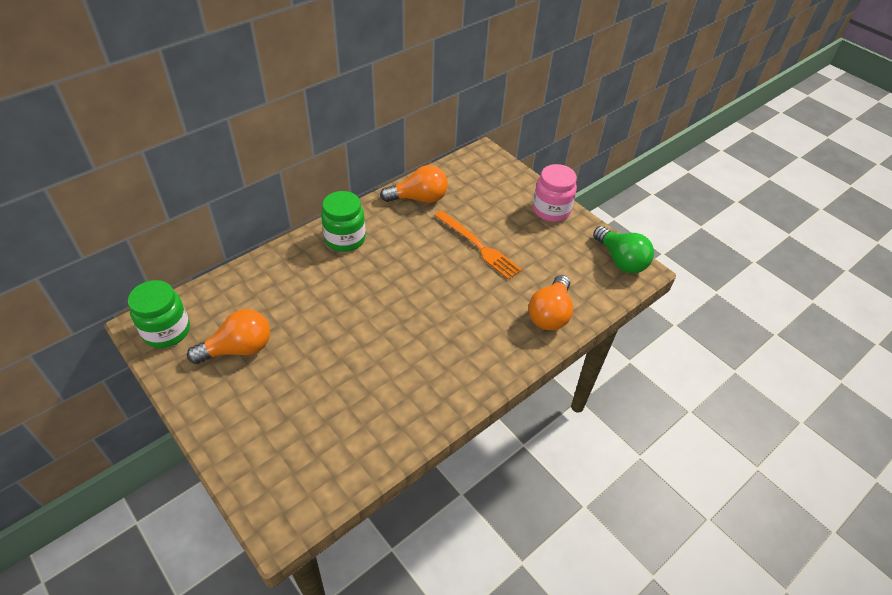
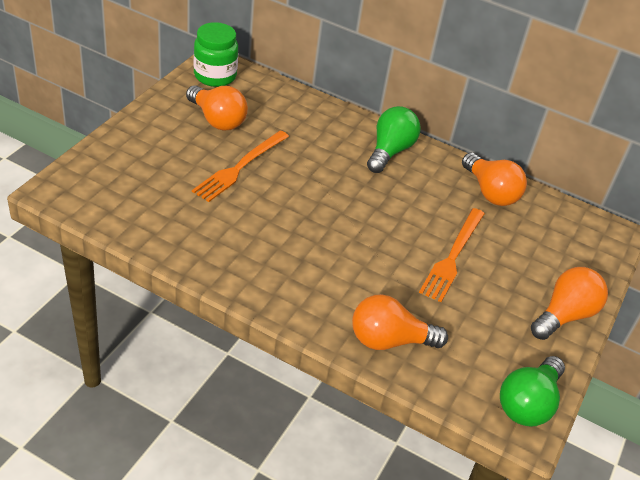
camera: 65 degrees right, 5 degrees down
(317, 350) = (240, 167): none -> orange fork
(345, 239) = (390, 151): green jar -> green light bulb
(551, 210) = (564, 315): pink jar -> orange light bulb

